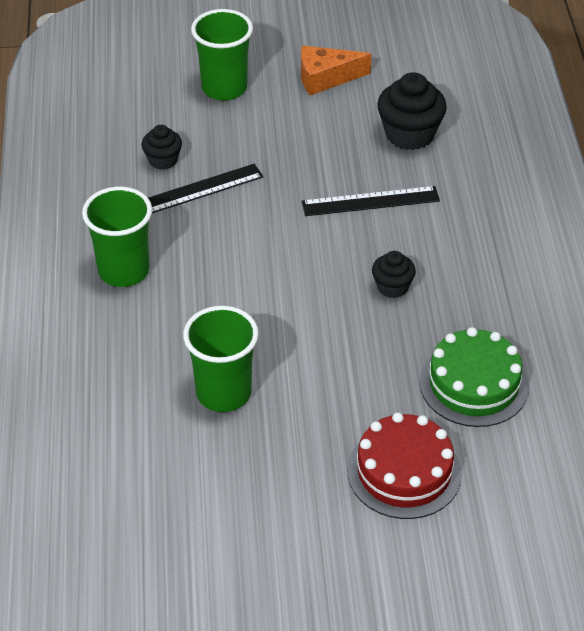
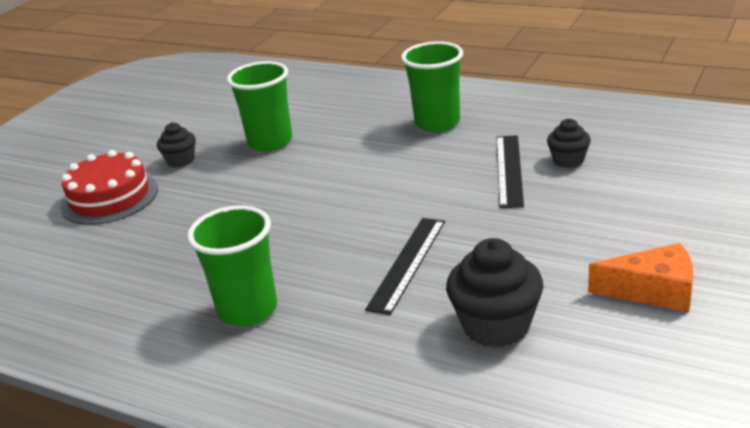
camera: 125 degrees right, 15 degrees down
(224, 88) = (671, 215): green cup -> green cup (247, 310)
(326, 78) = (653, 291): orange cheese -> orange cheese turned 75 degrees clockwise
(392, 287) = (283, 244): black cupcake -> black cupcake (181, 160)
(474, 384) = (133, 254): green cake -> none

